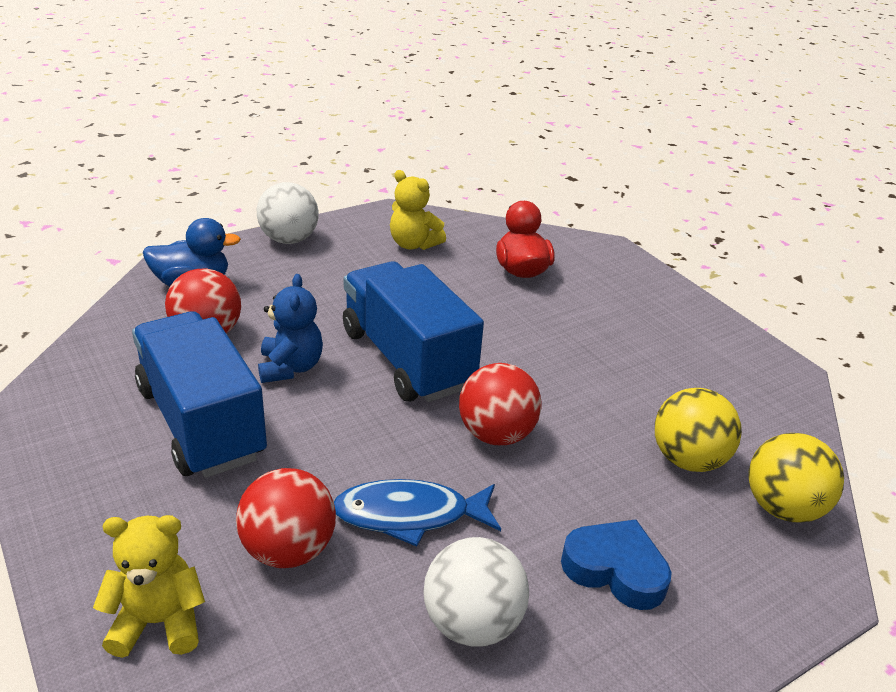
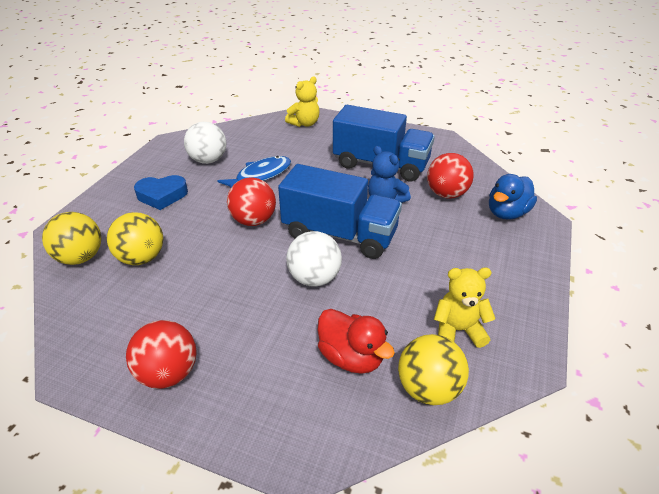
camera: 145 degrees right, 5 degrees up
(288, 550) = (291, 150): red ball -> red ball (168, 373)
(289, 240) = (530, 276): white ball -> white ball (314, 278)
(484, 234) = (428, 388): none -> yellow ball

